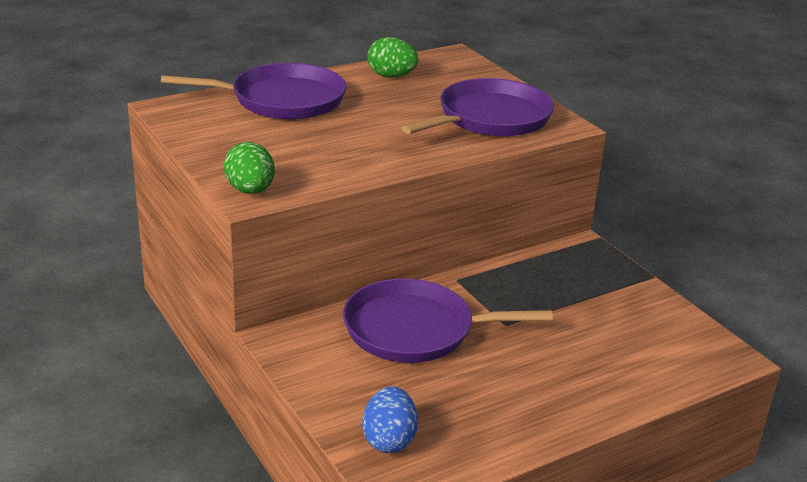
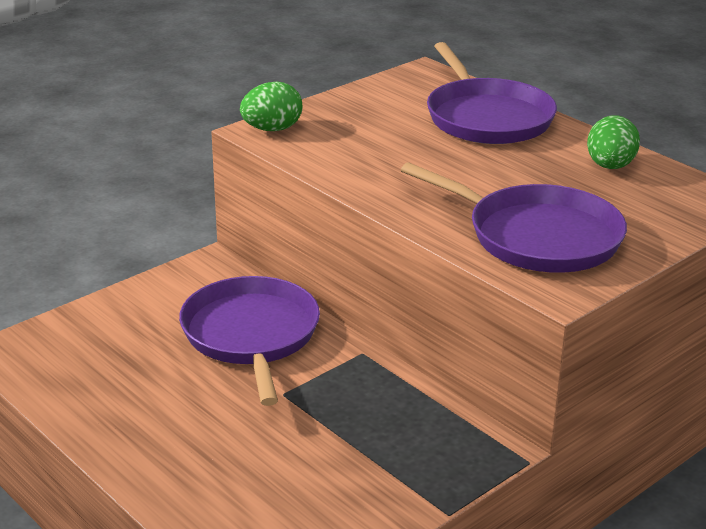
camera: 80 degrees right, 0 degrees up
(389, 440) = (68, 339): blue egg -> none

